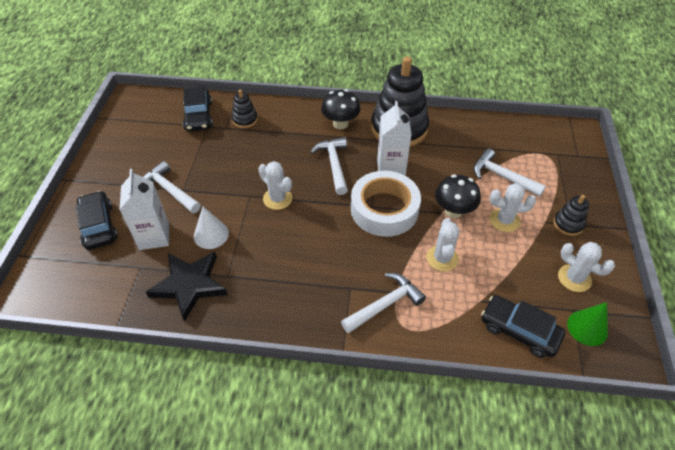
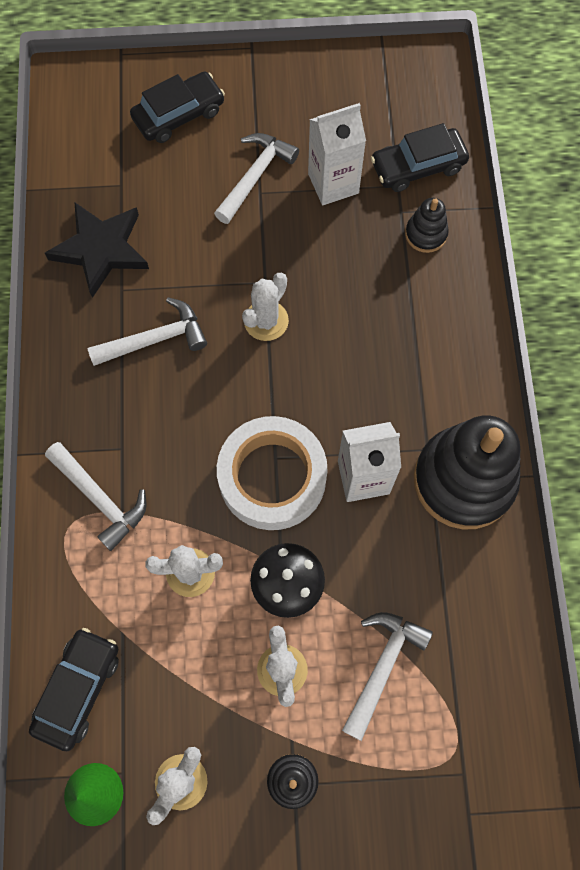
camera: 80 degrees right, 20 degrees up
(154, 236) = (171, 184): white carton -> white carton (333, 183)
(211, 234) = (185, 251): white cone -> none
(334, 165) = (353, 388): white hammer -> white hammer (155, 339)
(340, 124) = (452, 382): black mushroom -> none

